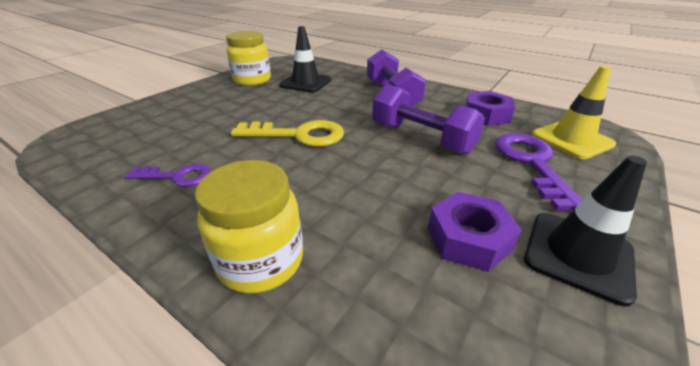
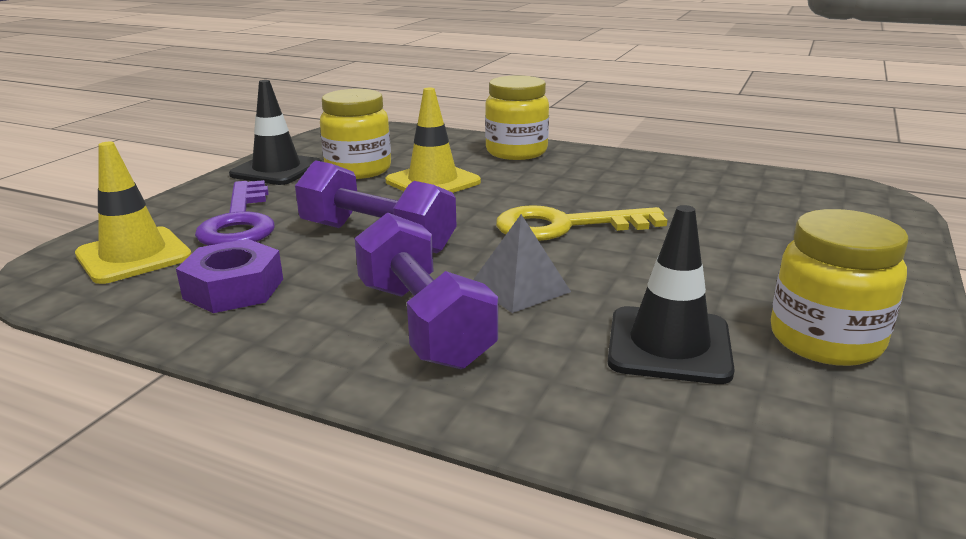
camera: 170 degrees right, 10 degrees down
(177, 176) = (656, 180): purple key -> none
(347, 104) = (519, 287): none -> grey pyramid
(381, 200) = (433, 182): none -> yellow traffic cone
(468, 238) = (358, 170): purple nut -> yellow jar

